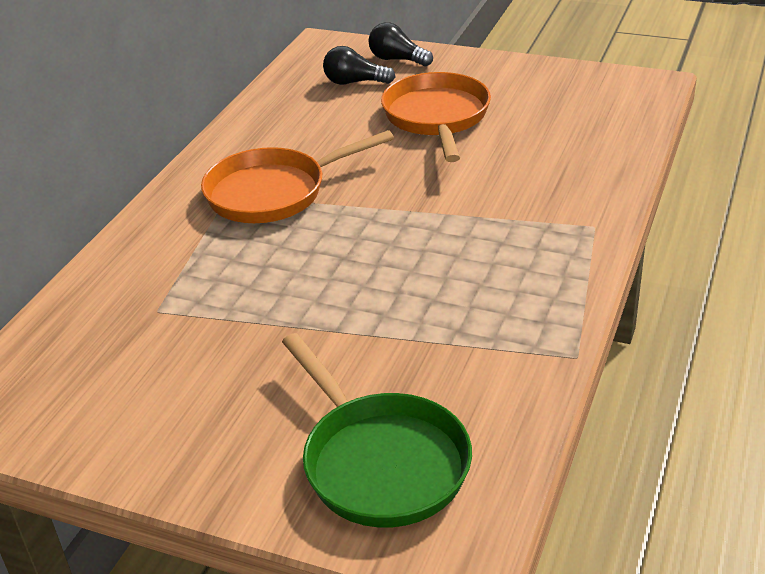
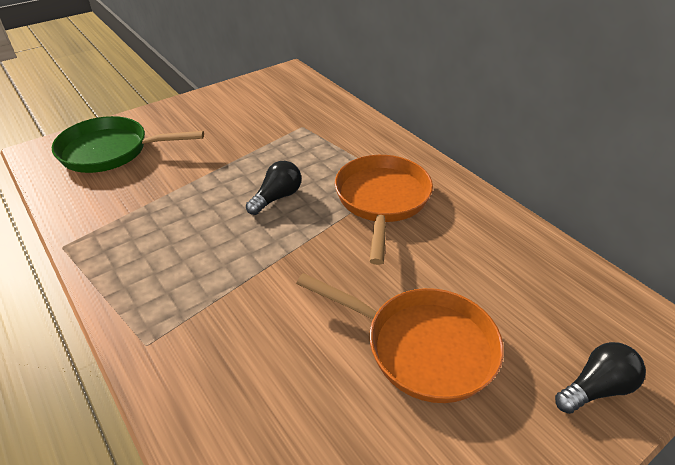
camera: 120 degrees right, 5 degrees up
(354, 82) = (551, 323): black light bulb -> black light bulb (277, 197)

